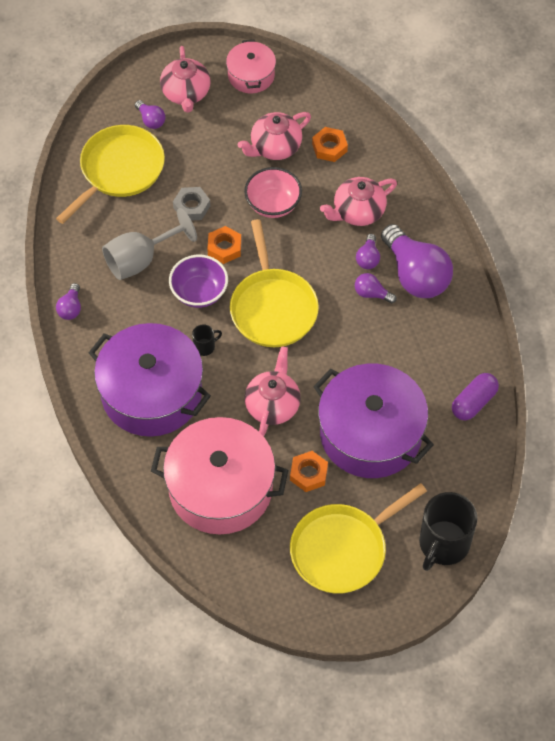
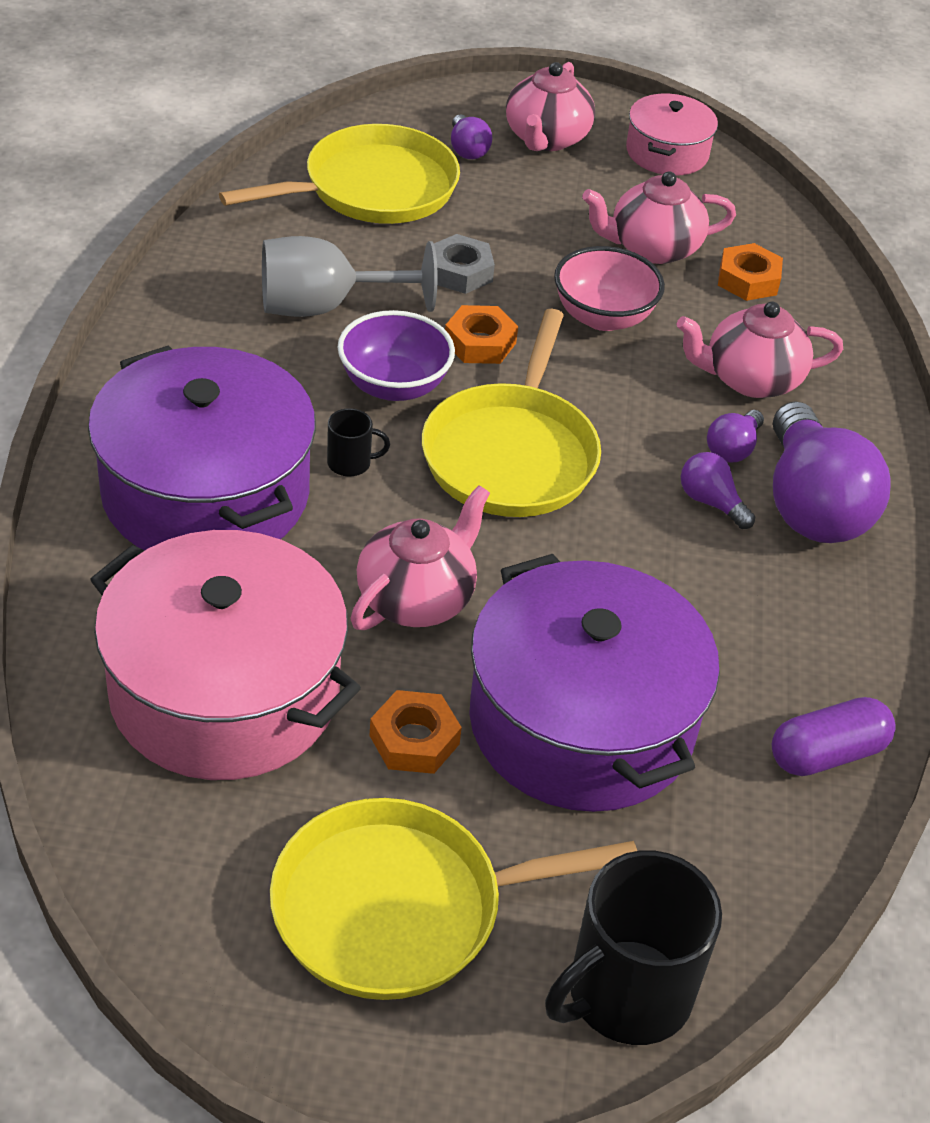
camera: 20 degrees right, 15 degrees down
(71, 308) = (159, 326): purple light bulb -> none

